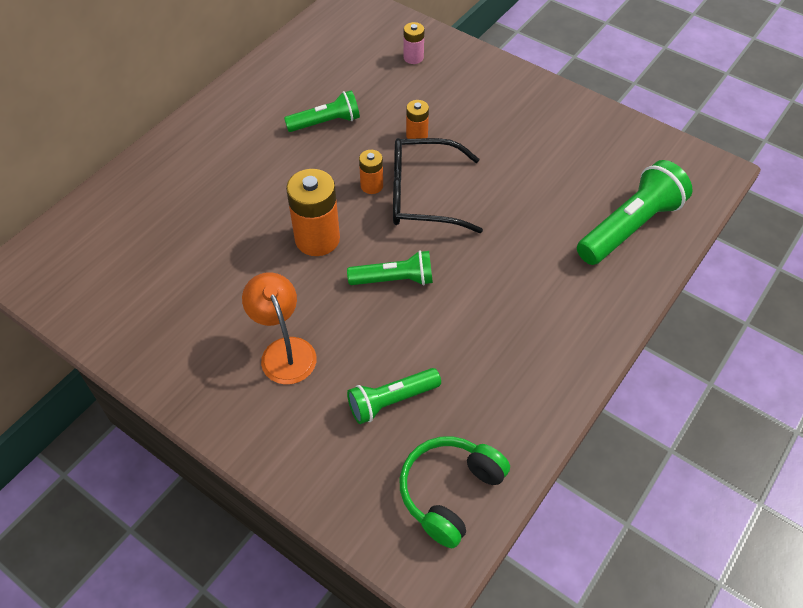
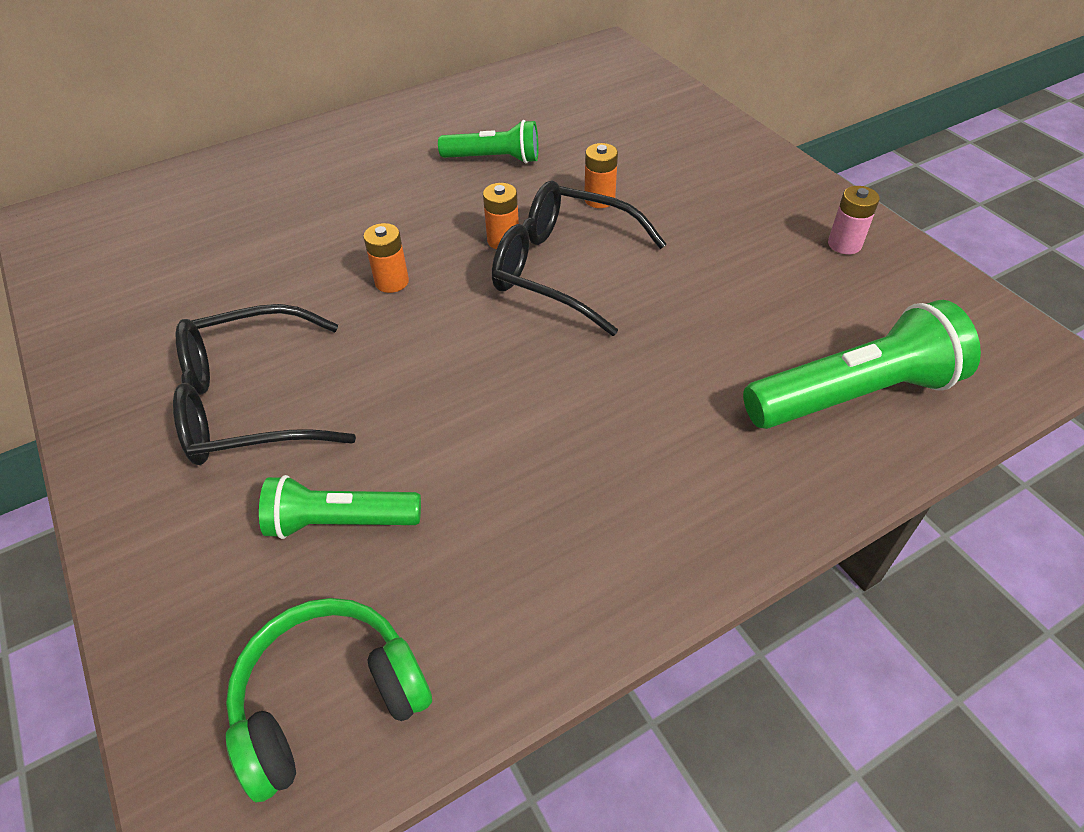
camera: 25 degrees right, 5 degrees down
(284, 351) = (252, 403): orange lamp -> black glasses
(317, 239) = (392, 282): orange battery -> orange battery, size x0.53
(394, 279) = (456, 360): green flashlight -> none
(413, 57) = (649, 116): pink battery -> pink battery (844, 244)

